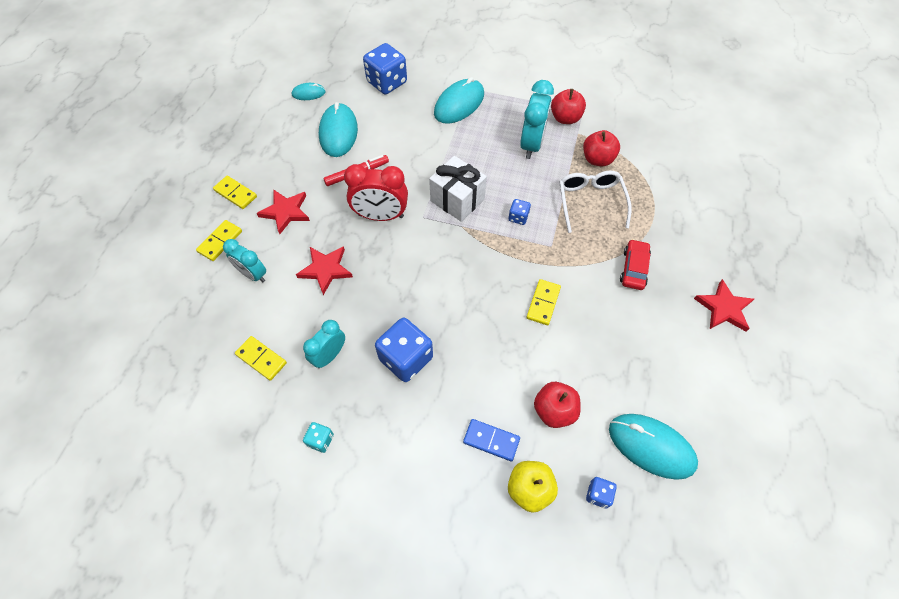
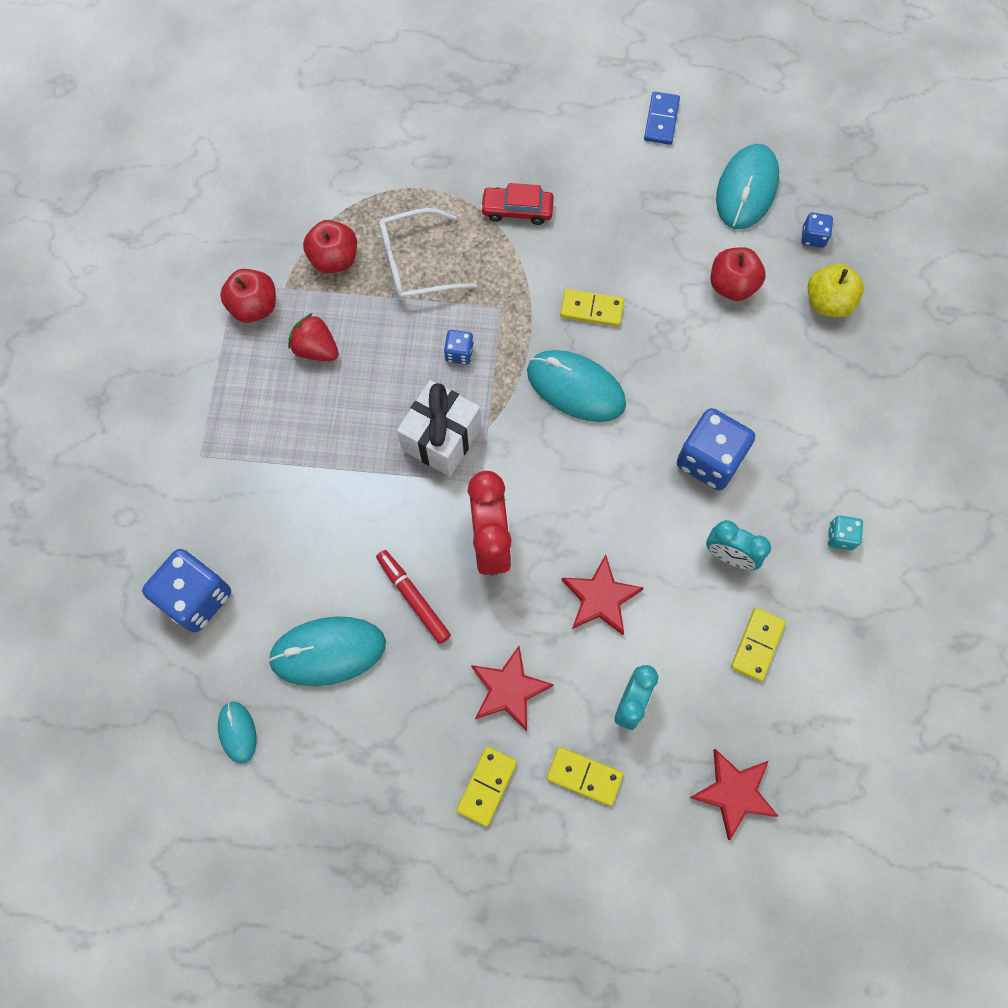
camera: 100 degrees left, 10 degrees up
(459, 104) = (239, 468): turquoise mouse -> turquoise mouse (575, 388)
(491, 440) = (785, 347): blue domino -> blue domino (661, 120)
(531, 144) = (316, 349): turquoise clock -> red strawberry
(724, 308) = (555, 116): red star -> red star (734, 792)

